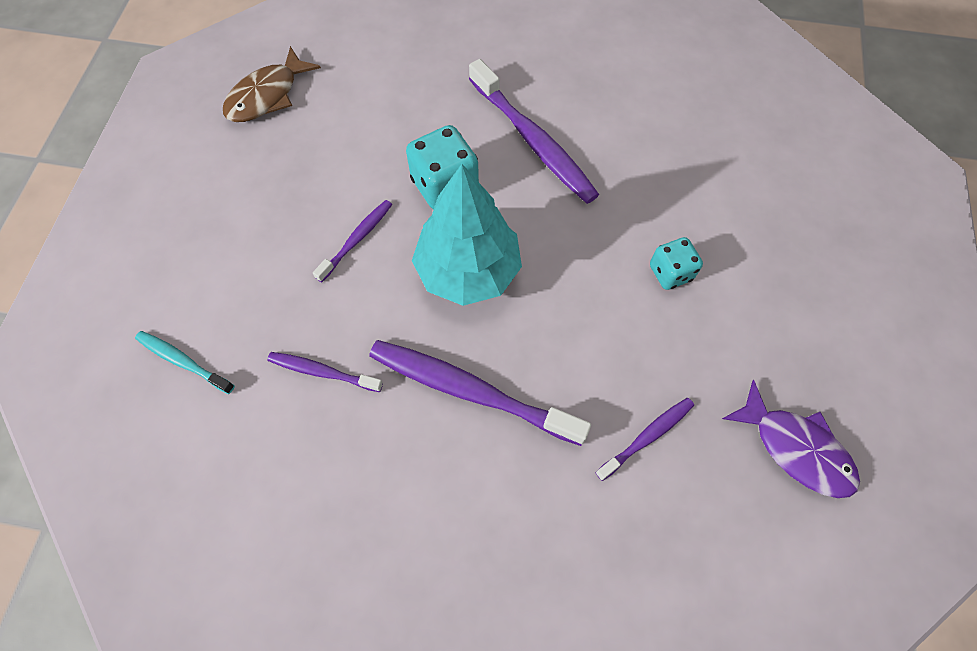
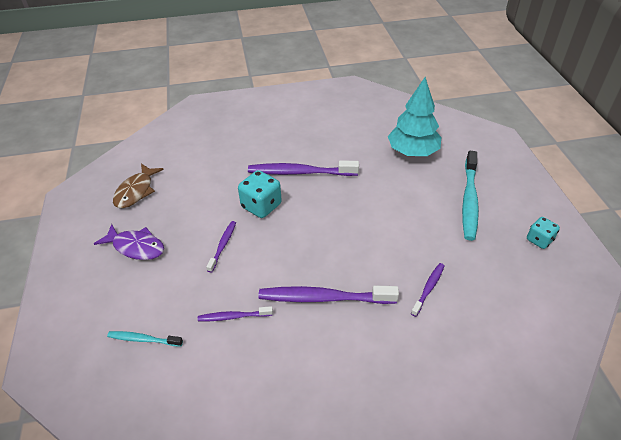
camera: 20 degrees left, 20 degrees down
(468, 271) = (294, 242): turquoise tree -> turquoise tree (412, 152)
(533, 141) = (300, 172): purple toothbrush -> purple toothbrush turned 150 degrees clockwise
(670, 273) = (401, 211): turquoise dice -> turquoise dice (539, 240)
(796, 448) = (504, 269): purple fish -> purple fish (136, 247)
(801, 292) = (469, 200): none -> turquoise toothbrush

